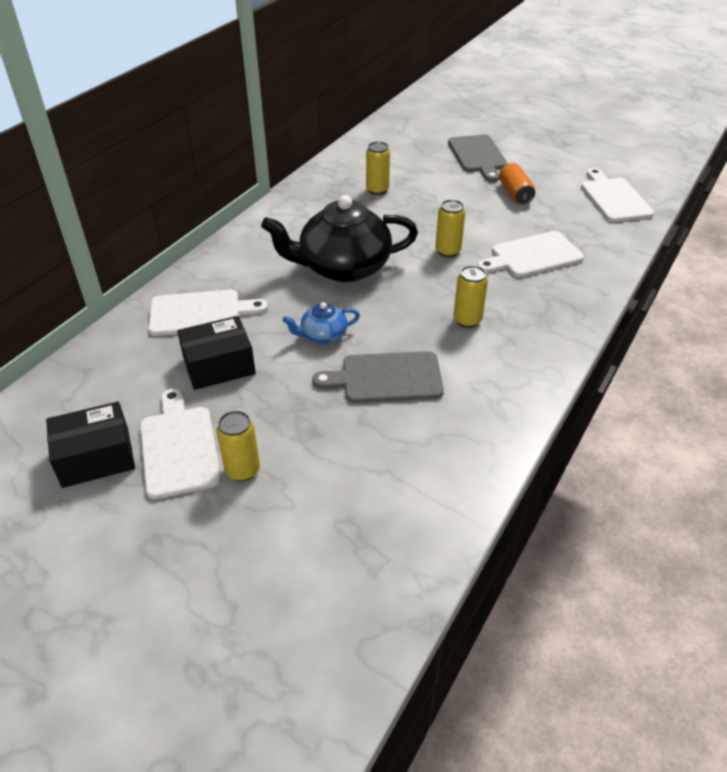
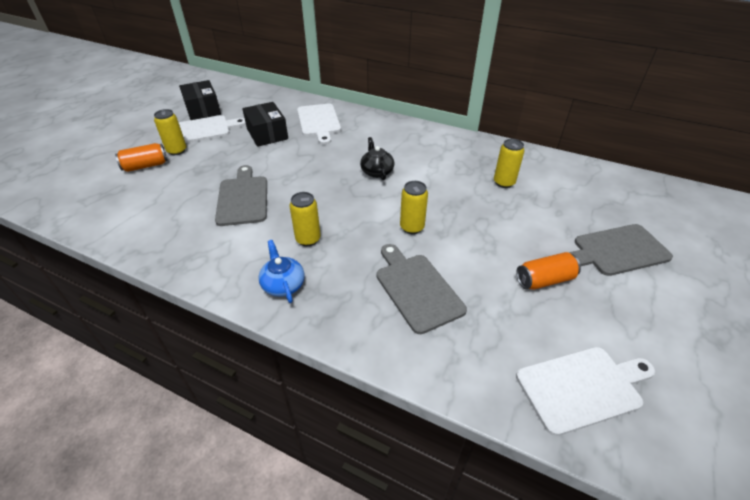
camera: 85 degrees right, 0 degrees up
(283, 504) = (146, 166): none -> orange can
(323, 335) = (293, 168): blue teapot -> blue teapot (283, 284)
(343, 267) = (377, 171): black teapot -> black teapot, size x0.46
(533, 256) = (416, 289): white cutting board -> grey cutting board

